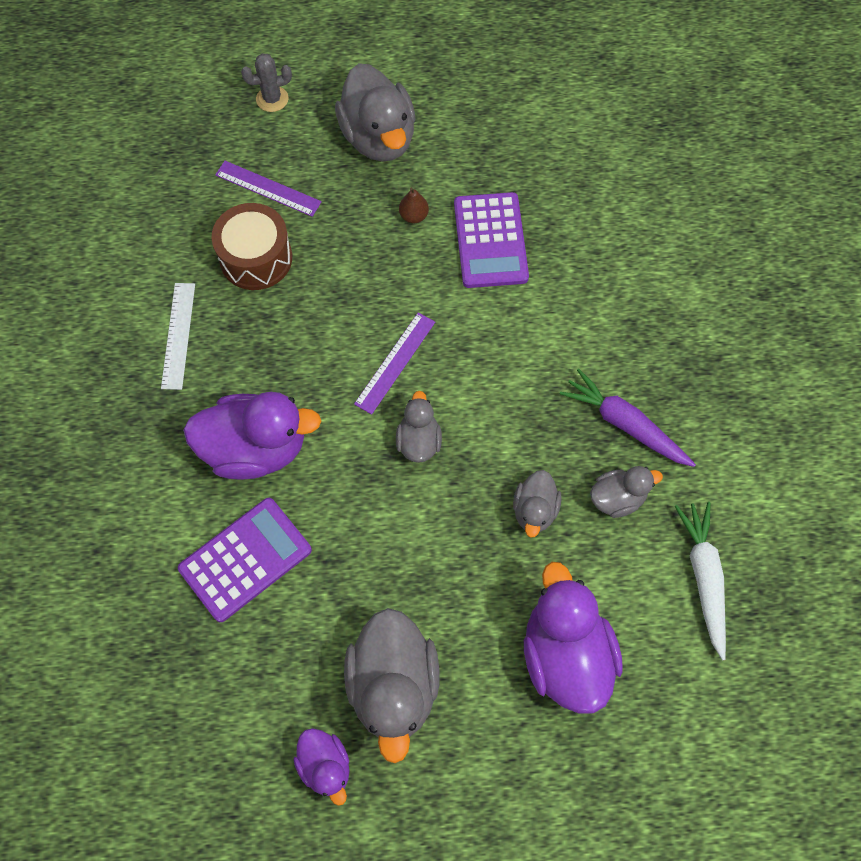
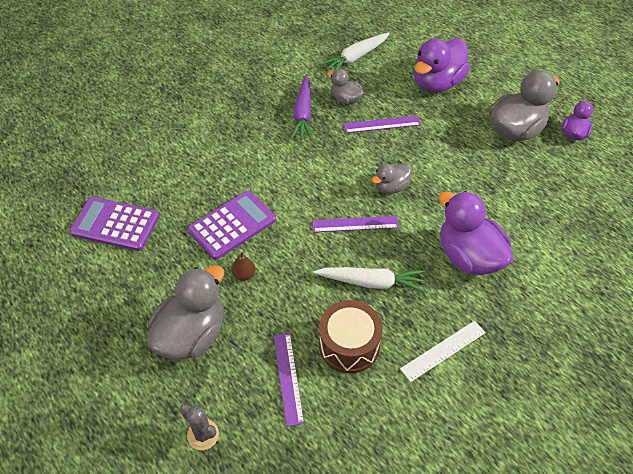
camera: 125 degrees left, 15 degrees down
(245, 559) = (528, 221): purple calculator -> purple calculator (115, 224)
(307, 325) = (371, 282): none -> white carrot
(534, 510) = (382, 124): grey duck -> purple ruler

